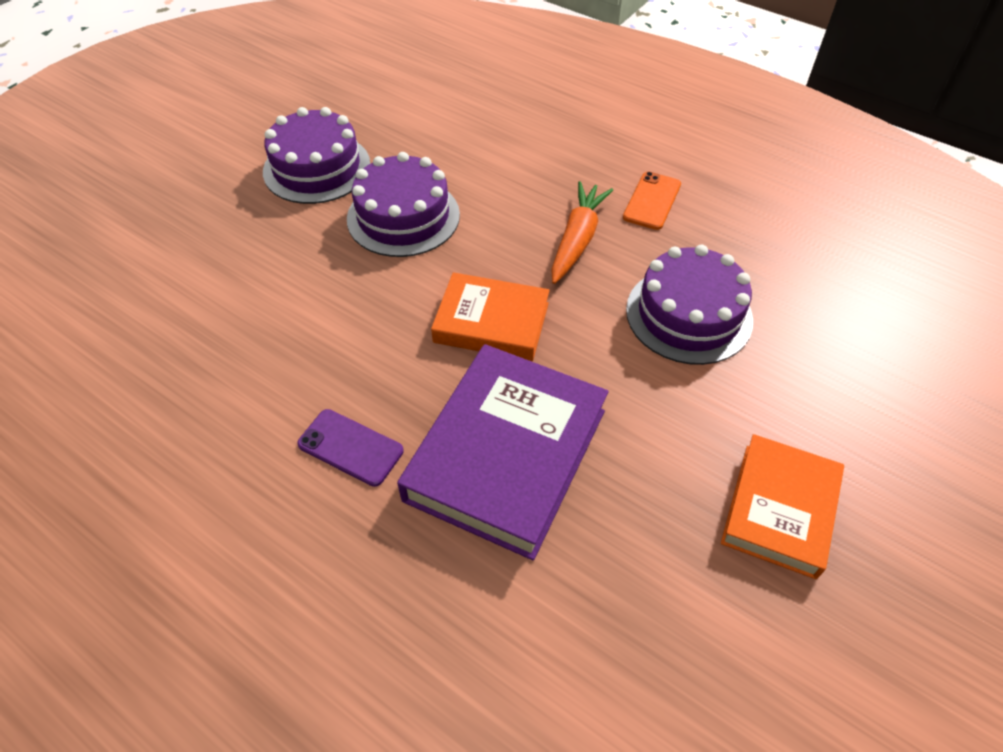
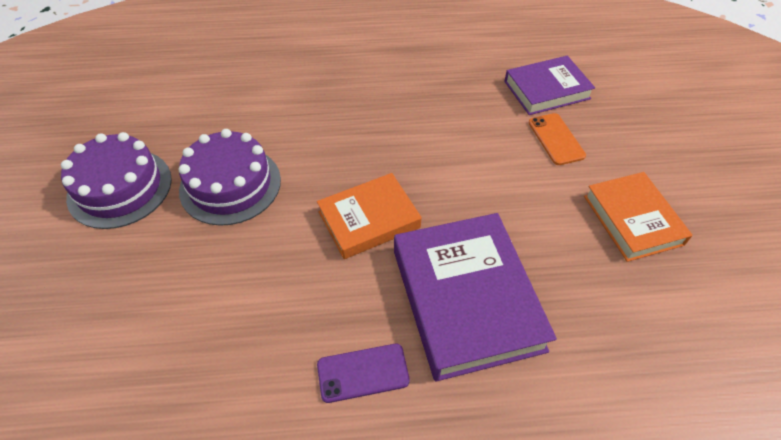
camera: 40 degrees left, 0 degrees up
(577, 240) = (368, 131): orange carrot -> none
(652, 201) = (388, 80): orange phone -> orange phone (556, 139)
(688, 314) = (479, 138): purple cake -> none
(832, 310) = (546, 90): none -> purple book

